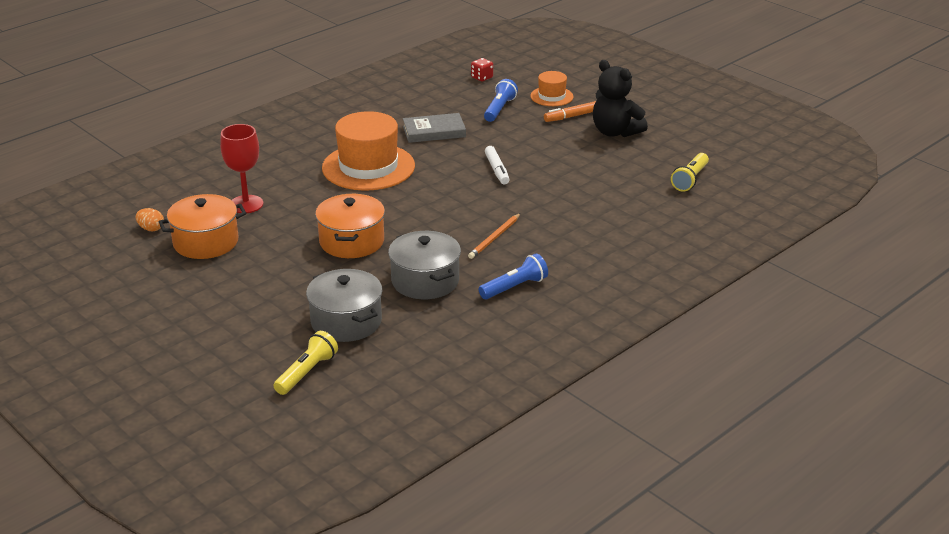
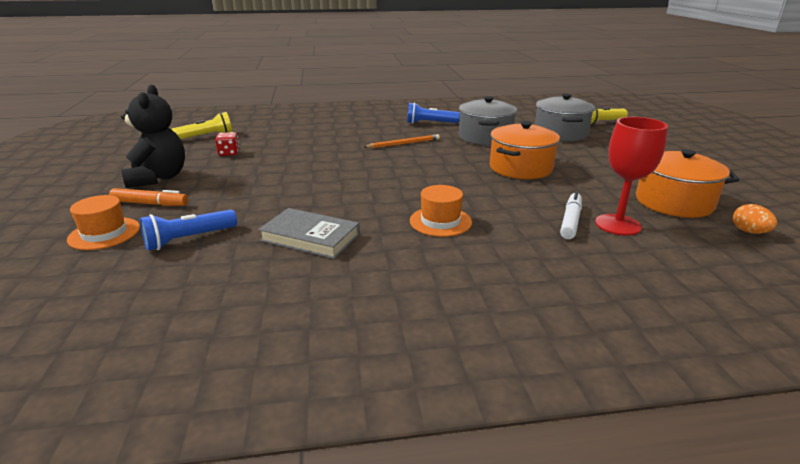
camera: 145 degrees left, 5 degrees down
(368, 167) = (440, 221): orange hat -> orange hat, size x0.51
(482, 77) = (93, 302): red dice -> red dice (229, 153)
(497, 170) = (320, 181): white marker -> white marker (570, 221)

